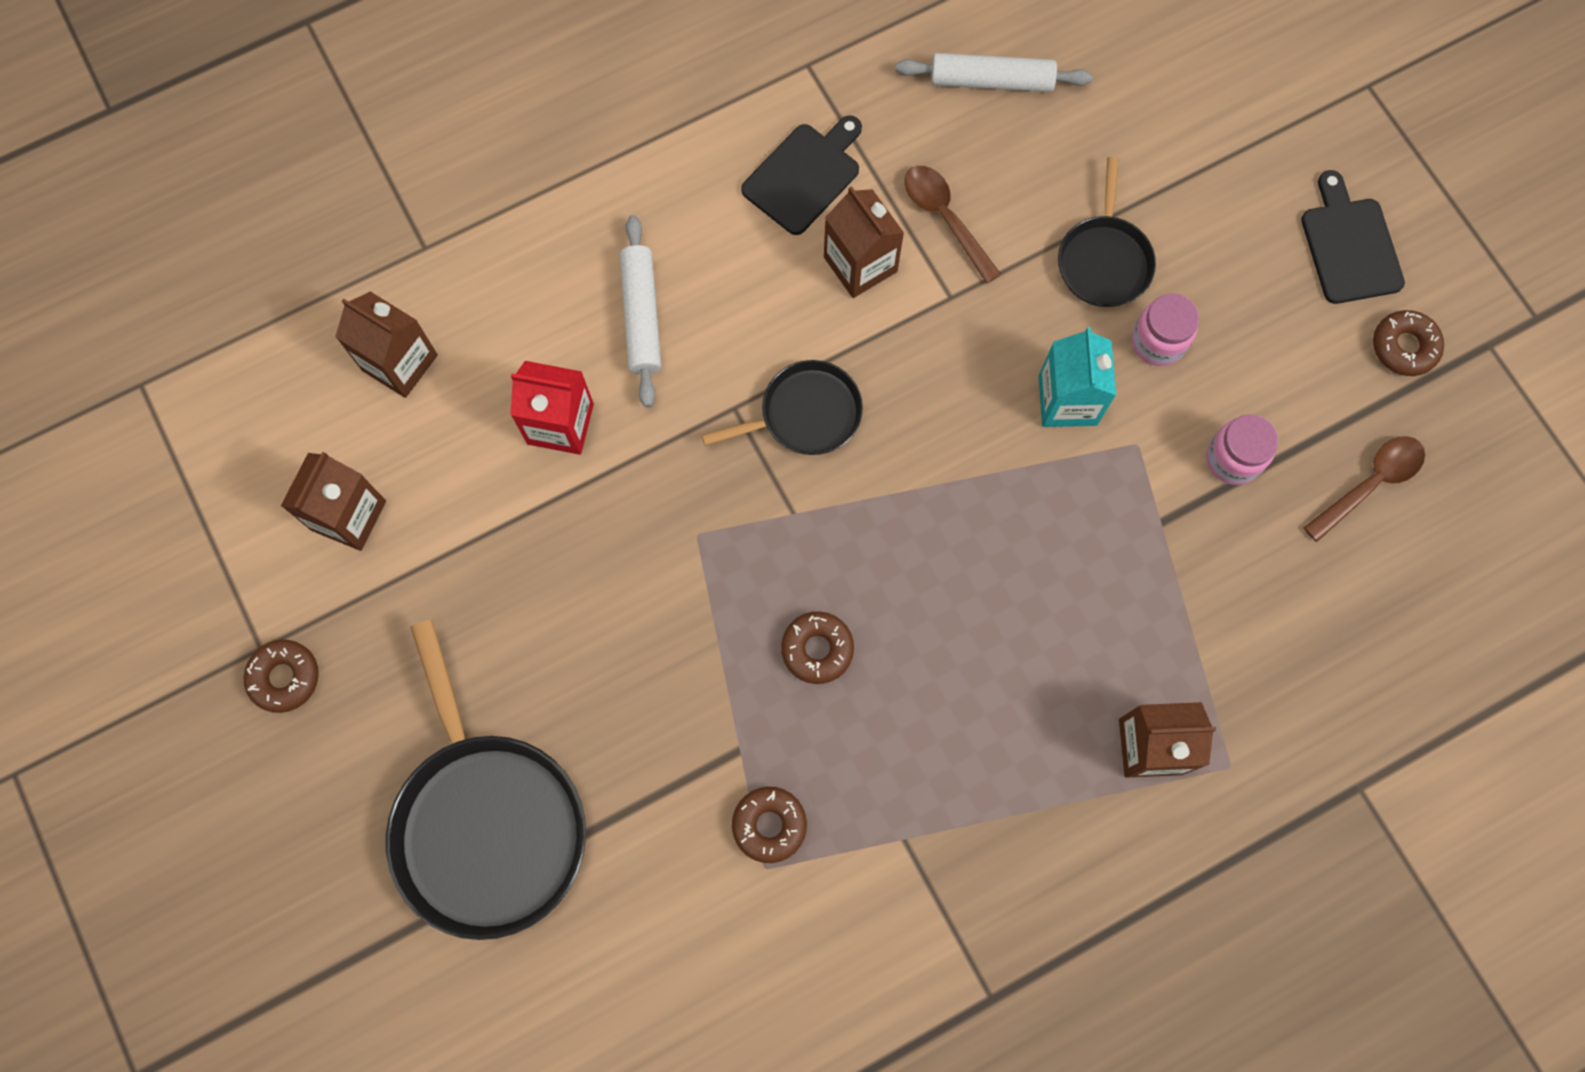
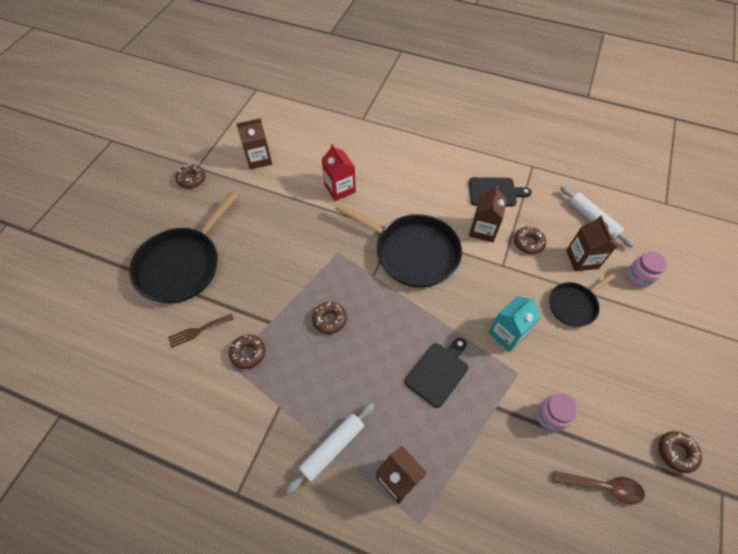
camera: 50 degrees right, 15 degrees down
(400, 362) = (320, 137): brown carton -> brown carton (582, 259)
(642, 316) = (398, 184): white rolling pin -> white rolling pin (332, 448)
(655, 881) = (198, 331): none -> brown fork
(805, 414) = (412, 252): black pan -> black pan, size x1.83
(945, 219) = (528, 243): brown spoon -> brown donut
(1158, 342) = (565, 349): pink jar -> pink jar (639, 277)
(1349, 245) = (689, 393): black cutting board -> black cutting board (438, 372)

